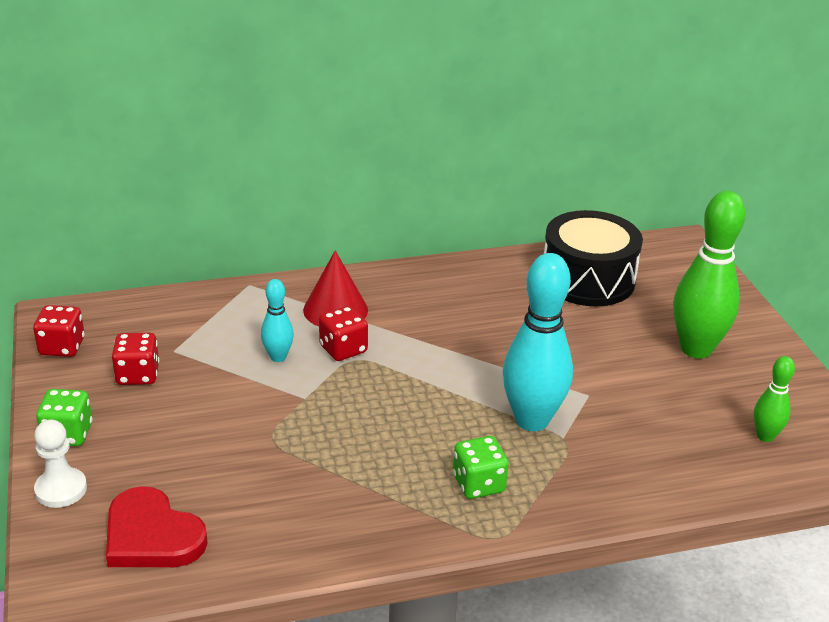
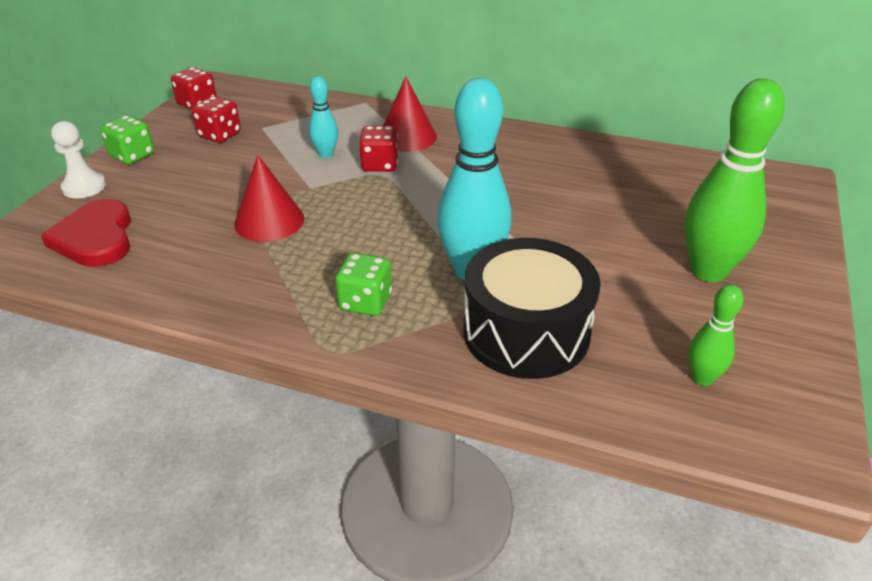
camera: 35 degrees right, 5 degrees up
(306, 446) = (269, 221): none -> red cone
(588, 279) = (656, 179): black drum -> black drum (526, 332)

